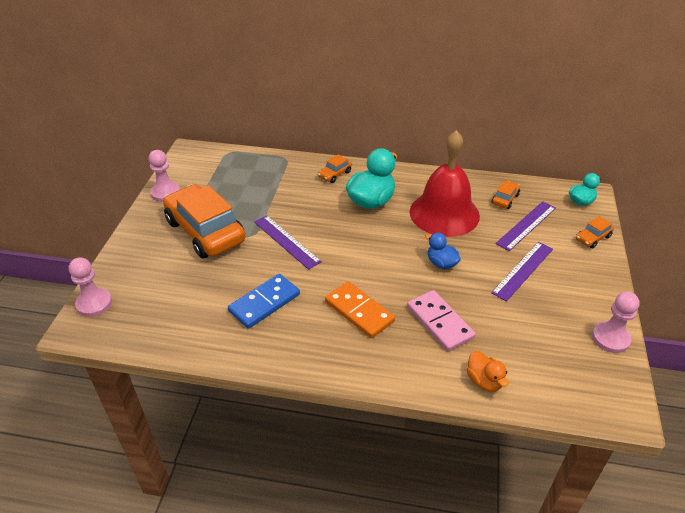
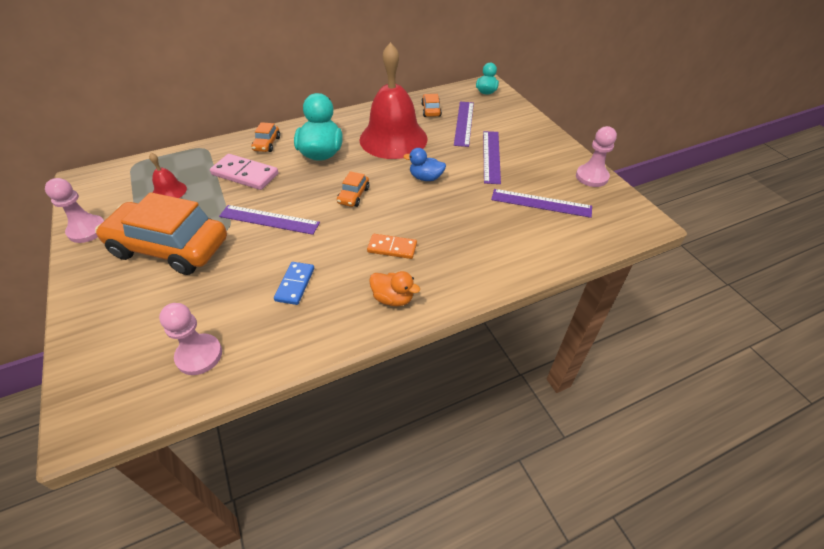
camera: 35 degrees left, 5 degrees up
(94, 303) = (86, 386): pink pawn -> pink pawn (199, 355)
(236, 185) = (169, 191): none -> red bell
(264, 303) = (295, 284): blue domino -> blue domino, size x0.65
(359, 311) = (392, 248): orange domino -> orange domino, size x0.65
(440, 322) = (466, 224): pink domino -> pink domino (245, 174)
(484, 381) = (539, 251): orange duck -> orange duck (393, 298)
(529, 338) = (541, 203): none -> purple ruler
(592, 238) = (517, 114): orange car -> orange car (353, 196)

